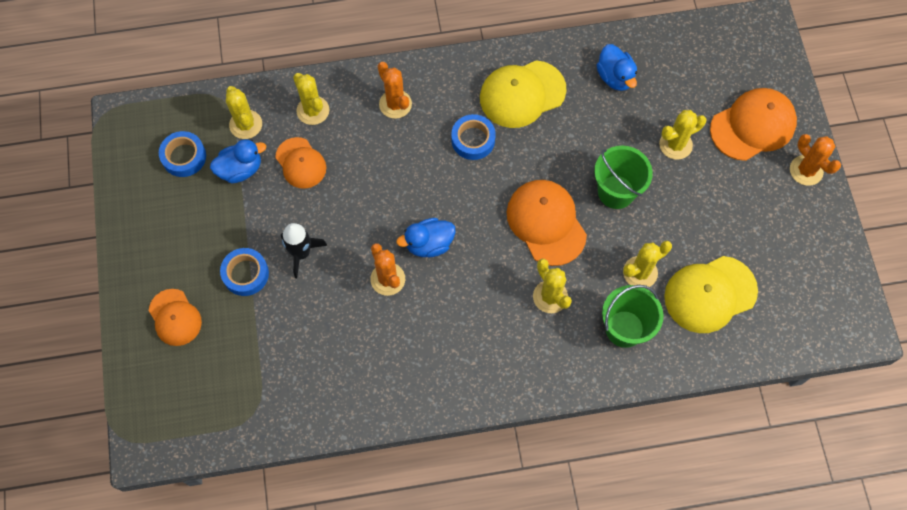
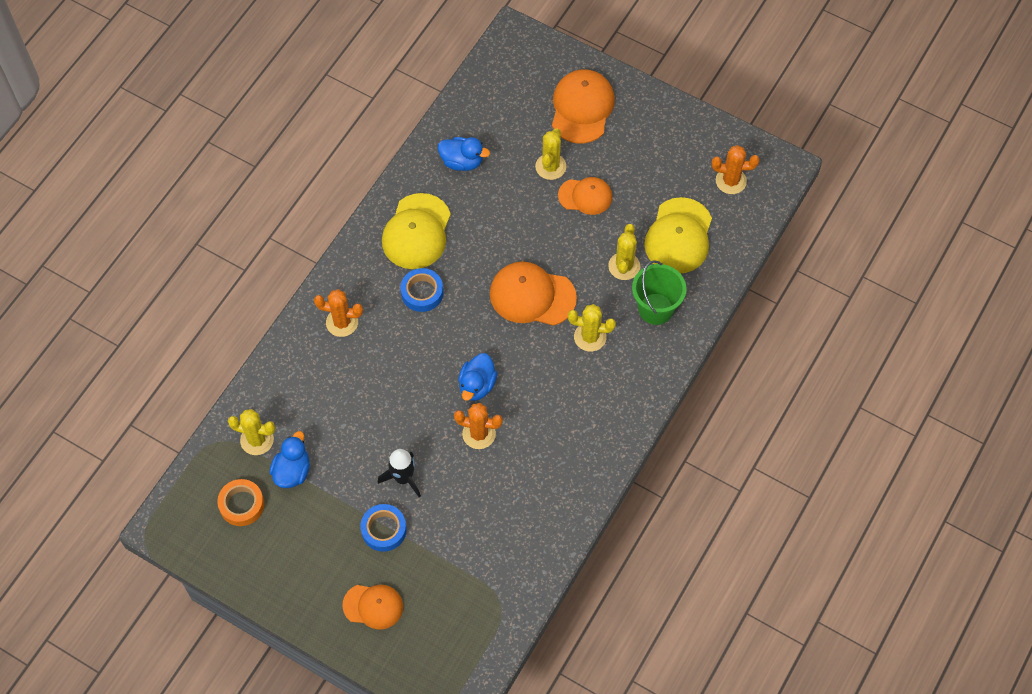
camera: 50 degrees left, 5 degrees down
(184, 157) = (242, 505): blue tape -> orange tape
(301, 163) = (328, 424): orange cap -> orange cap (585, 196)
(313, 110) = (291, 383): yellow cactus -> none
(616, 192) = (550, 233): green bucket -> none
(806, 170) = (644, 104): orange cactus -> orange cactus (731, 181)

